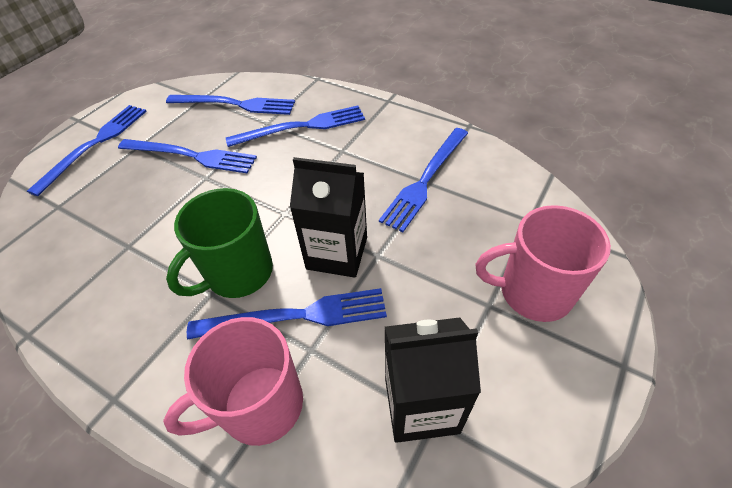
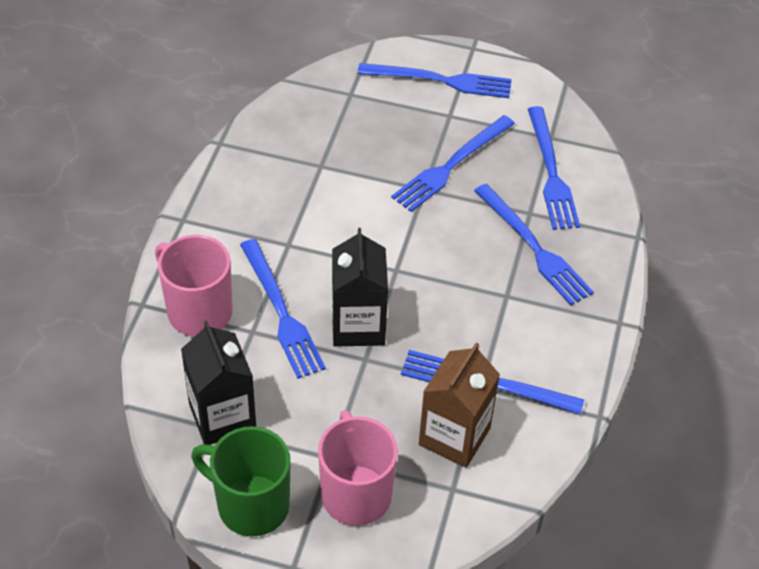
camera: 70 degrees right, 0 degrees up
(191, 156) = (451, 165): blue fork -> blue fork turned 45 degrees clockwise
(238, 273) = (314, 256): green mug -> green mug (251, 505)
(476, 208) = (454, 436): none -> brown carton

